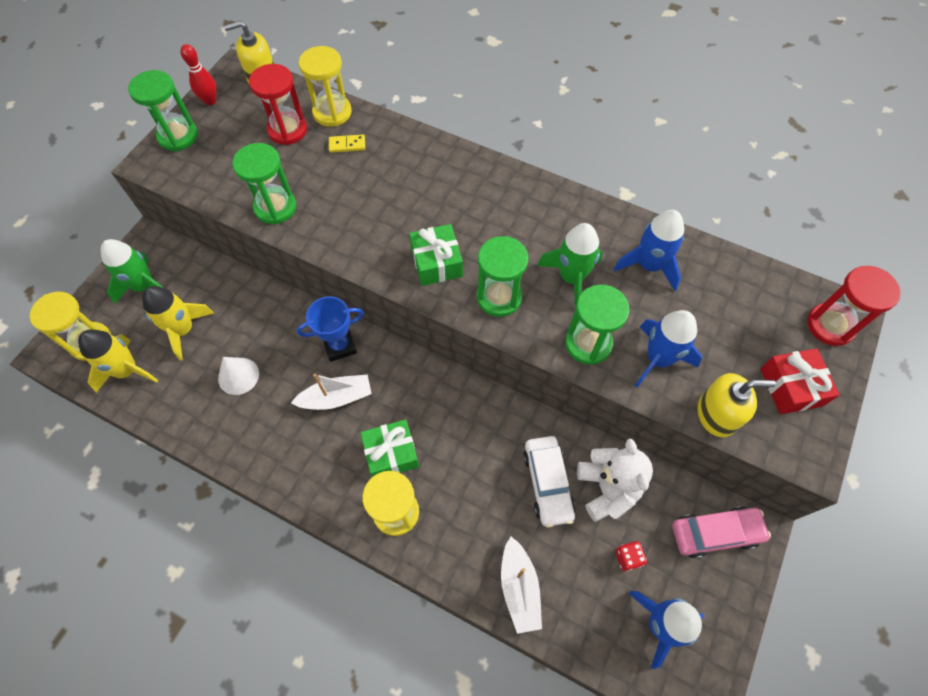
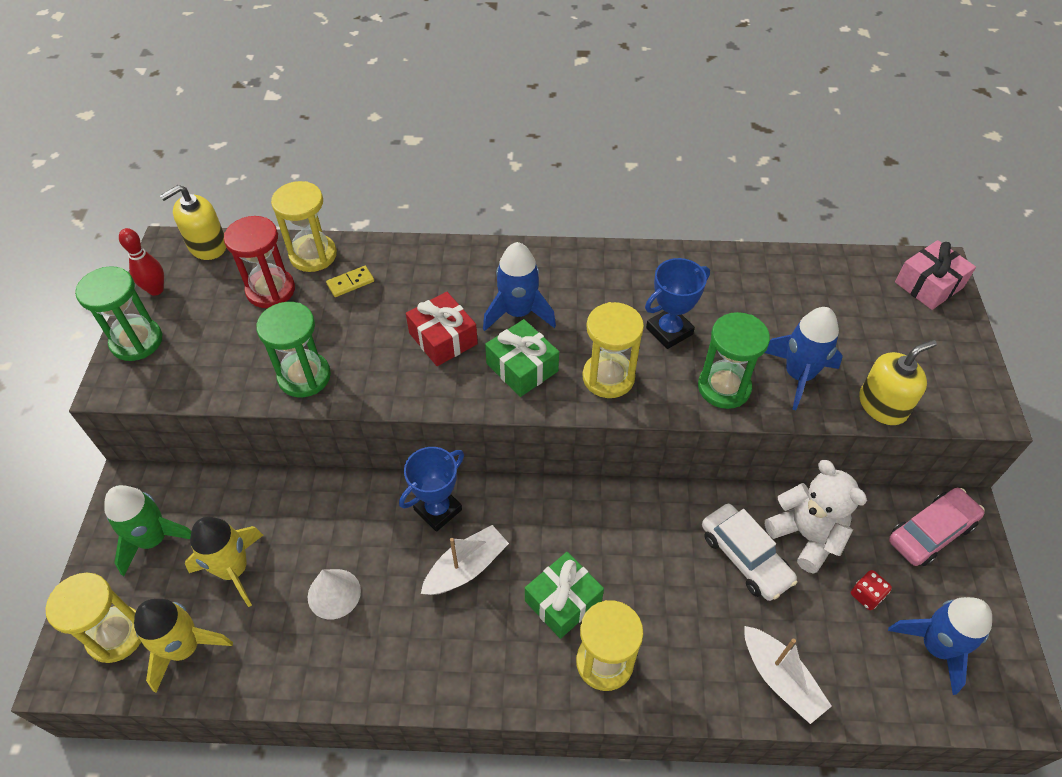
camera: 25 degrees left, 10 degrees down
(499, 297) = (608, 377): green hourglass -> yellow hourglass
(571, 278) = (669, 331): green rocket -> blue trophy
(649, 265) = (736, 291): blue rocket -> blue rocket (518, 313)
(791, 387) = (930, 353): red gift -> red gift (443, 338)
(830, 325) = (928, 285): red hourglass -> pink gift

